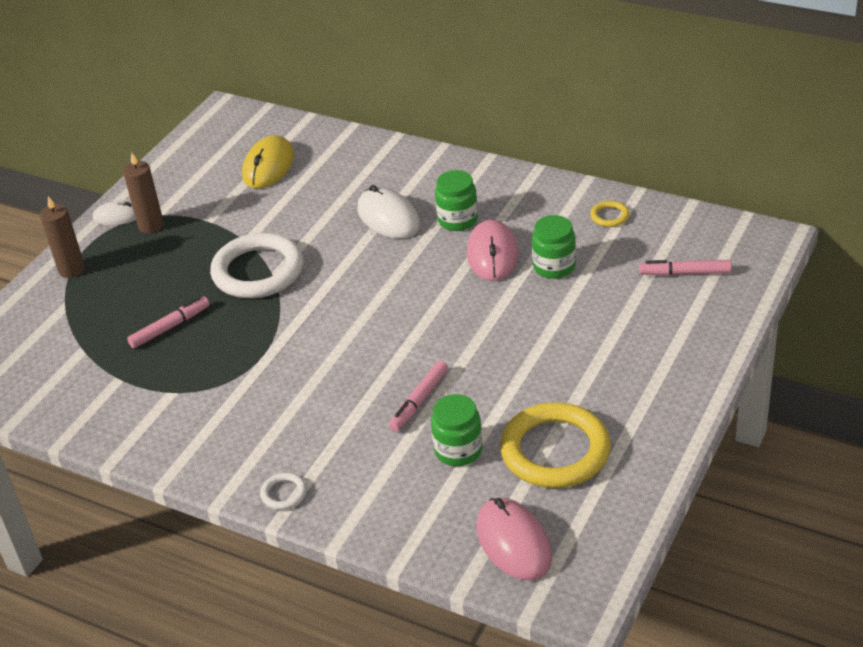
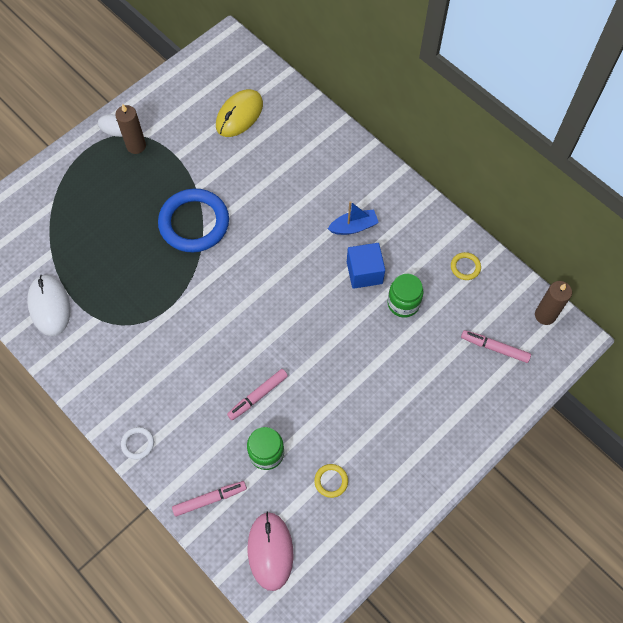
camera: 15 degrees right, 25 degrees up
(71, 270) = (68, 169): brown candle -> brown candle (545, 315)
(170, 327) = (116, 255): pink marker -> pink marker (209, 499)
(258, 271) = (194, 223): white ring -> blue ring
(388, 217) = (305, 204): white mouse -> white mouse (49, 306)
(457, 220) = (353, 227): green jar -> blue boat
(492, 254) = (364, 272): pink mouse -> blue cube
(555, 451) = (331, 481): yellow ring -> yellow ring, size x0.42

